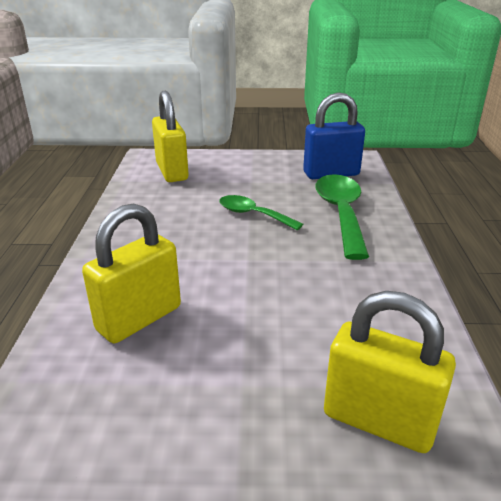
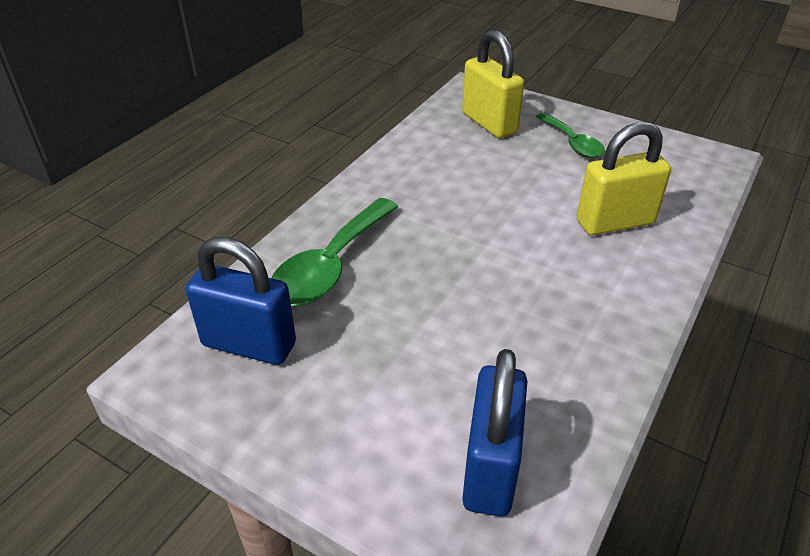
camera: 150 degrees left, 10 degrees up
(172, 172) = (490, 469): yellow padlock -> blue padlock
(253, 215) = (433, 304): green spoon -> green spoon (572, 143)

